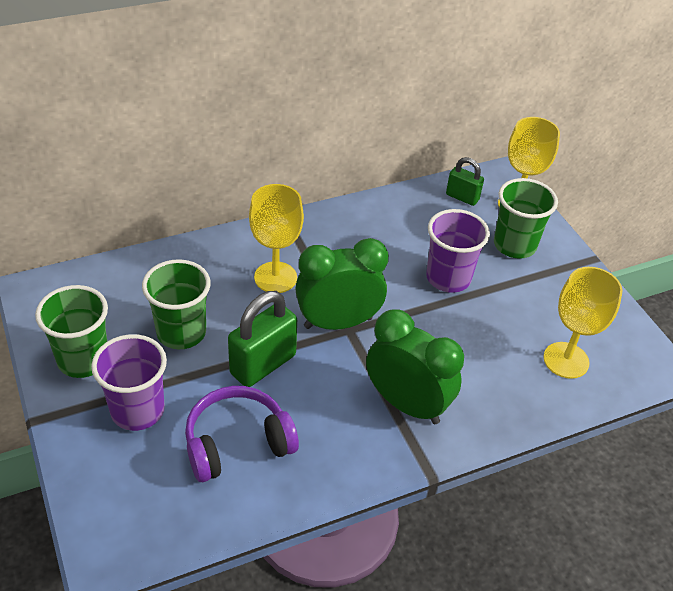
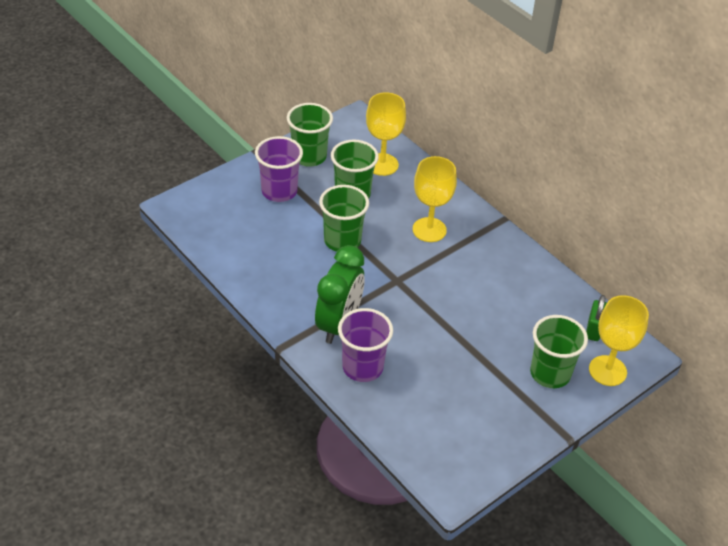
camera: 75 degrees right, 0 degrees up
(237, 443) = (271, 243): purple headphones -> none
(263, 364) = (342, 241): green padlock -> green cup
(338, 322) = (400, 273): green clock -> none
(448, 278) = (483, 332): purple cup -> purple cup (362, 367)
(566, 360) = (427, 420): yellow goblet -> yellow goblet (382, 164)

